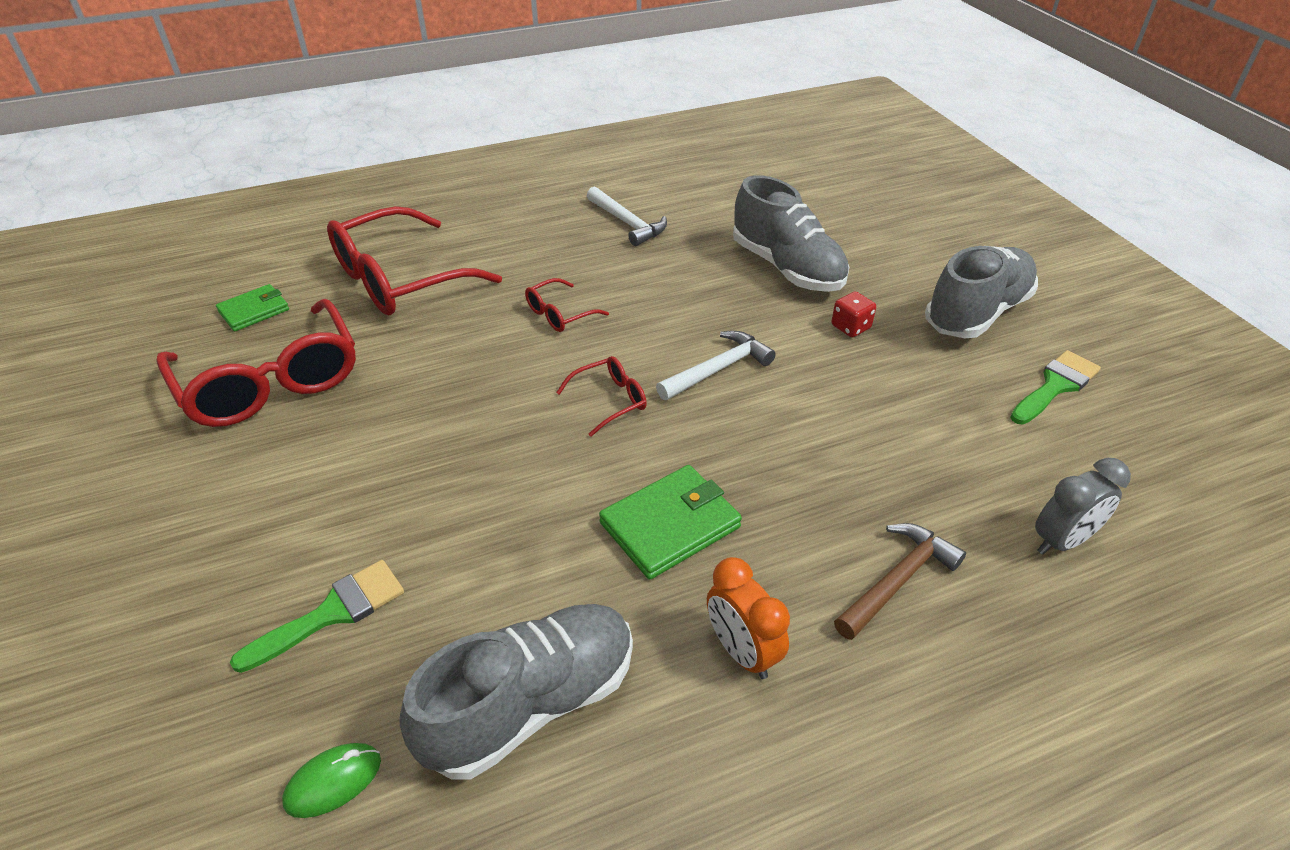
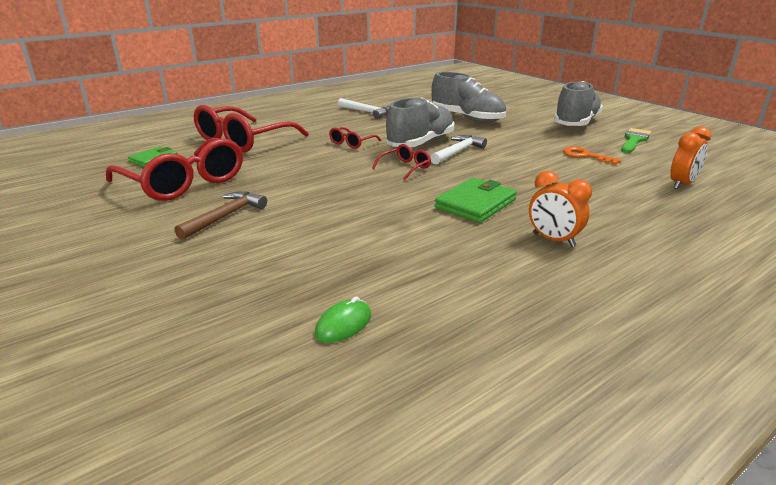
camera: 15 degrees left, 15 degrees down
(332, 613) = (291, 261): green brush -> none
(531, 704) = (447, 275): grey shoe -> grey shoe (420, 144)
(850, 327) = (516, 133): red dice -> none
(897, 580) = (613, 206): brown hammer -> brown hammer (225, 217)
(934, 420) = (585, 156): none -> orange key
(1061, 541) = (681, 184): grey clock -> orange clock

